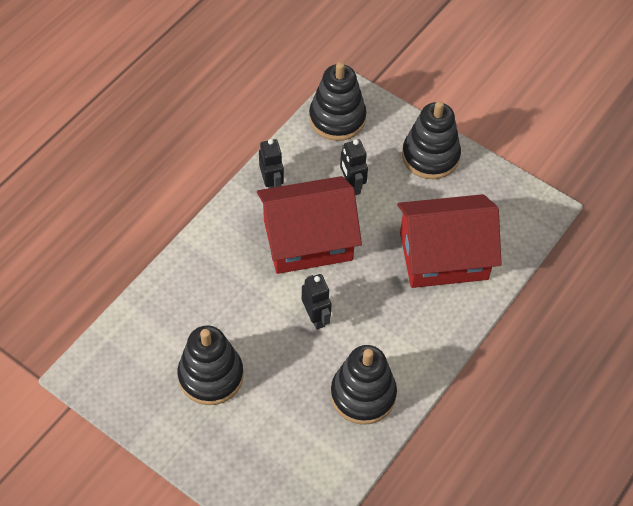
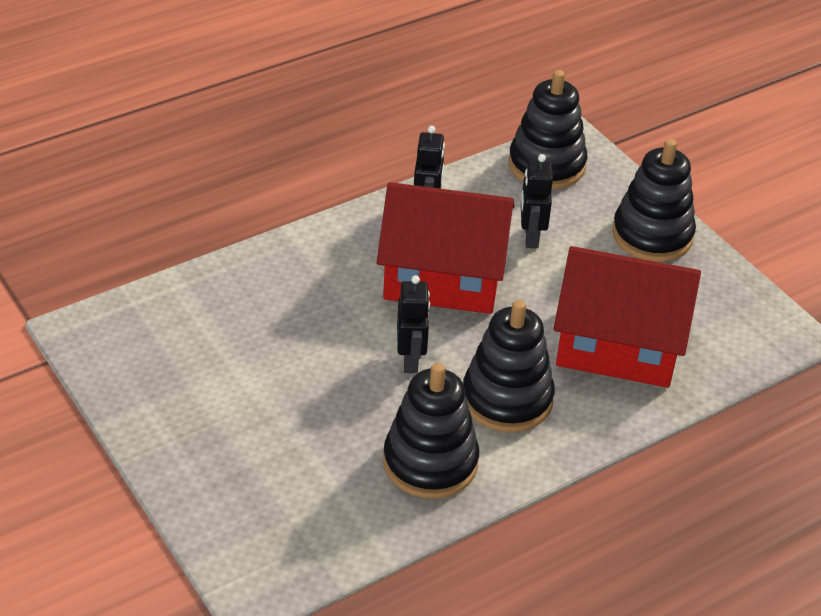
camera: 20 degrees right, 15 degrees down
(211, 376) = (240, 380): black stacking toy -> black stacking toy (507, 399)

